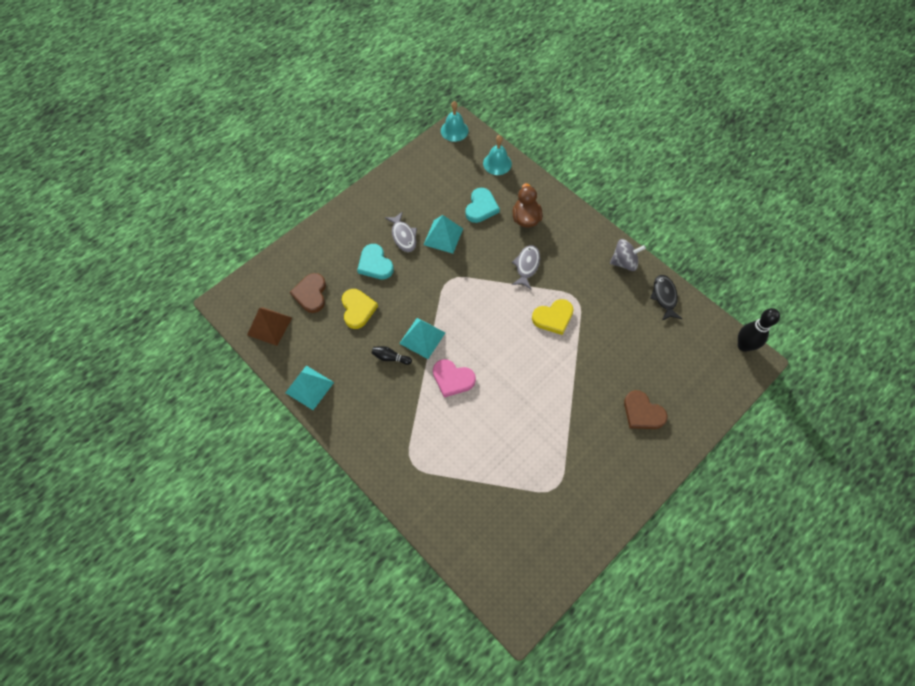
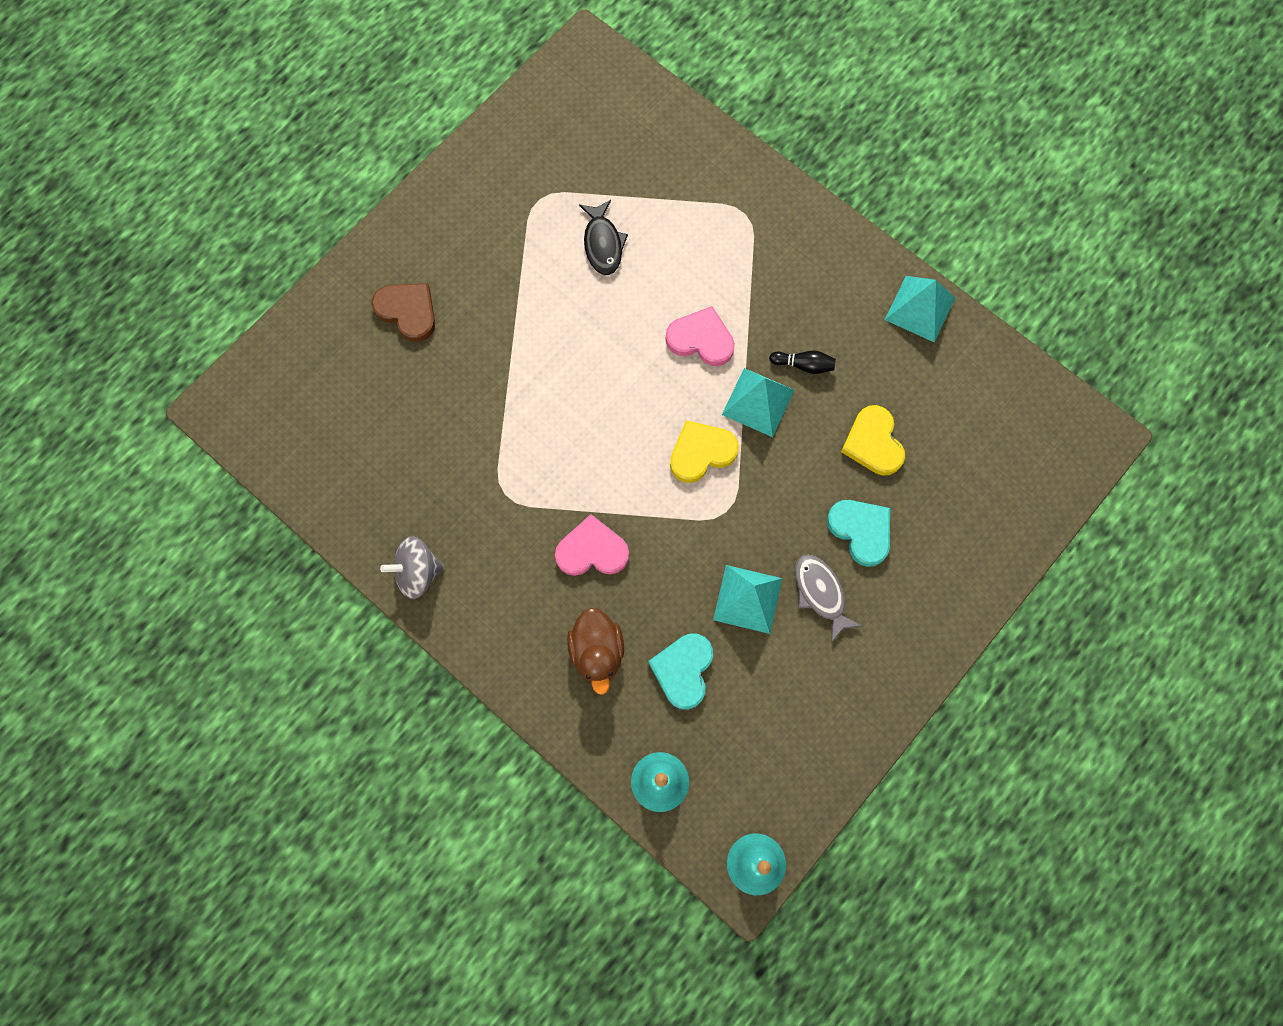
camera: 175 degrees right, 10 degrees up
(269, 326) = (1011, 401): brown pyramid -> none
(311, 294) = (958, 464): brown heart -> none
(526, 266) = (592, 550): grey fish -> pink heart
(553, 317) = (544, 455): yellow heart -> yellow heart (701, 452)
(664, 297) = (353, 510): black fish -> black fish (603, 244)
(743, 345) = (232, 432): black bowling pin -> none

